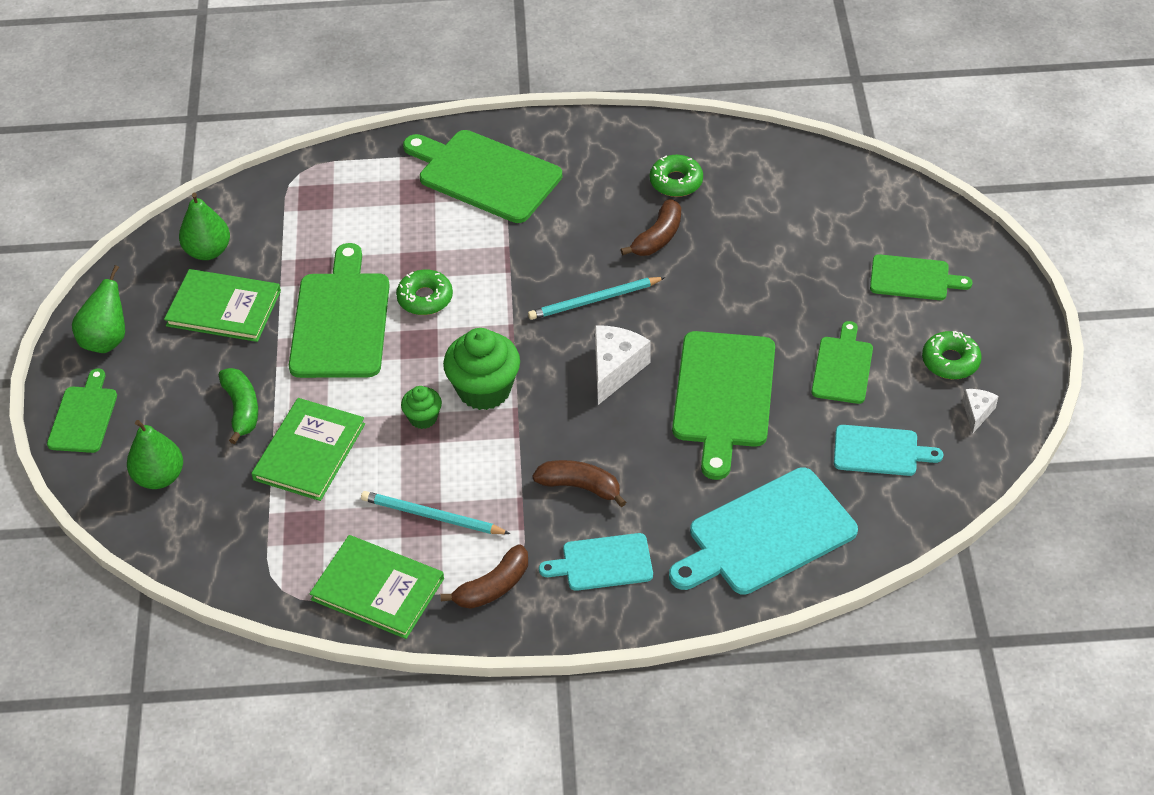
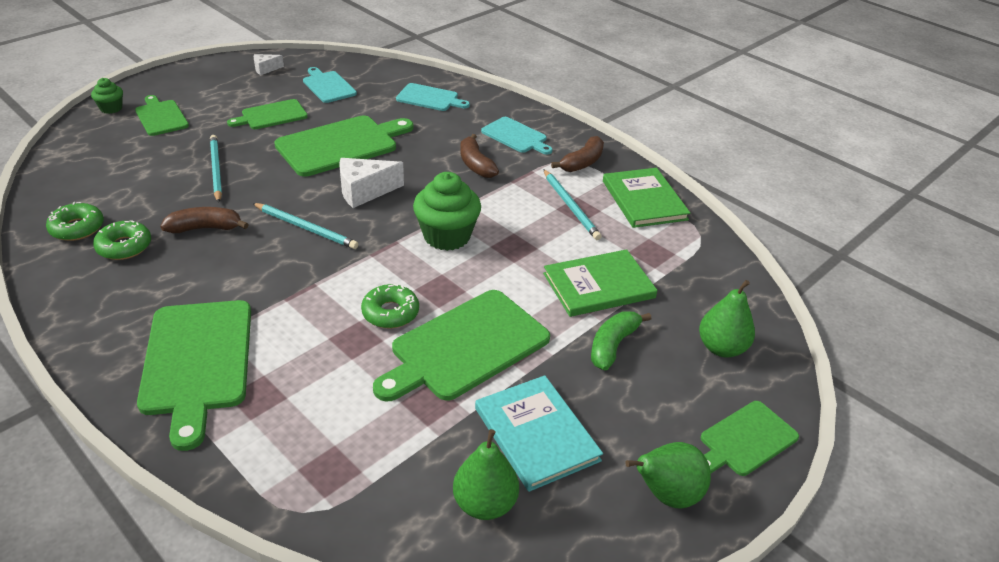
camera: 135 degrees left, 10 degrees down
(224, 308) = (536, 434): green book -> turquoise book
(423, 418) = (504, 250): green cupcake -> green cupcake (111, 108)
(493, 587) = (582, 163): brown banana -> brown banana turned 120 degrees clockwise
(757, 280) = (216, 170): none -> turquoise pencil
(766, 534) = (430, 98): turquoise cutting board -> turquoise cutting board, size x0.57
(950, 361) = (230, 86): green donut -> green donut (77, 228)

